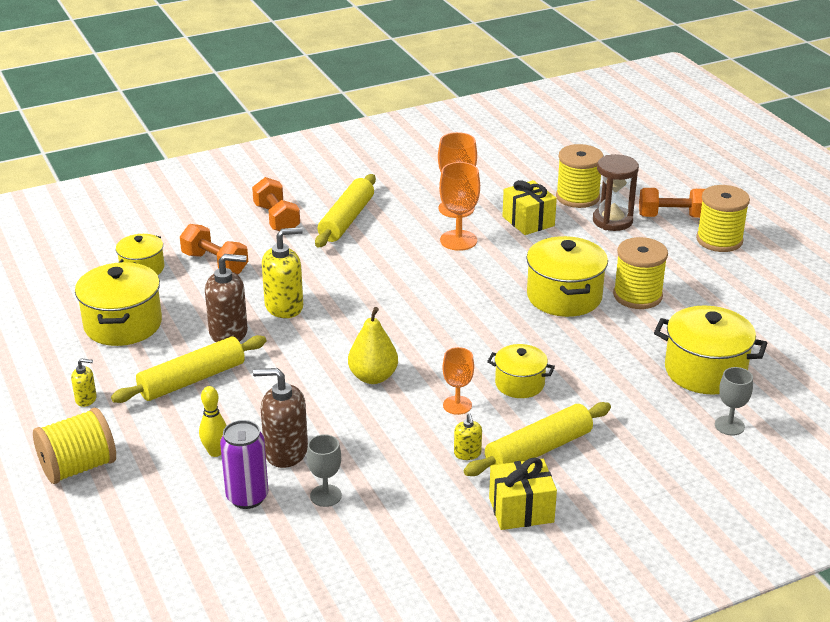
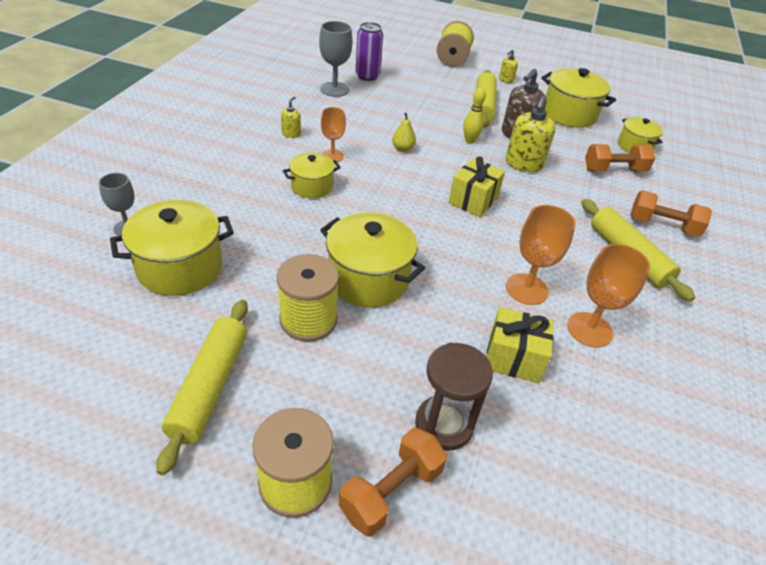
camera: 130 degrees right, 10 degrees up
(215, 452) = (412, 85): yellow bowling pin -> yellow bowling pin (470, 141)
(285, 452) = (382, 97): brown soap dispenser -> none
(326, 496) = (334, 89): grey goblet -> grey goblet, size x1.52
(373, 377) = (403, 149): yellow pear -> yellow pear, size x0.62
(467, 453) = (291, 134): yellow soap dispenser -> yellow soap dispenser turned 75 degrees clockwise
(521, 510) = (228, 121): yellow gift -> yellow gift (473, 200)
(538, 450) = (252, 153): yellow rolling pin -> yellow rolling pin (210, 387)
(577, 197) = (525, 443): yellow spool -> none

